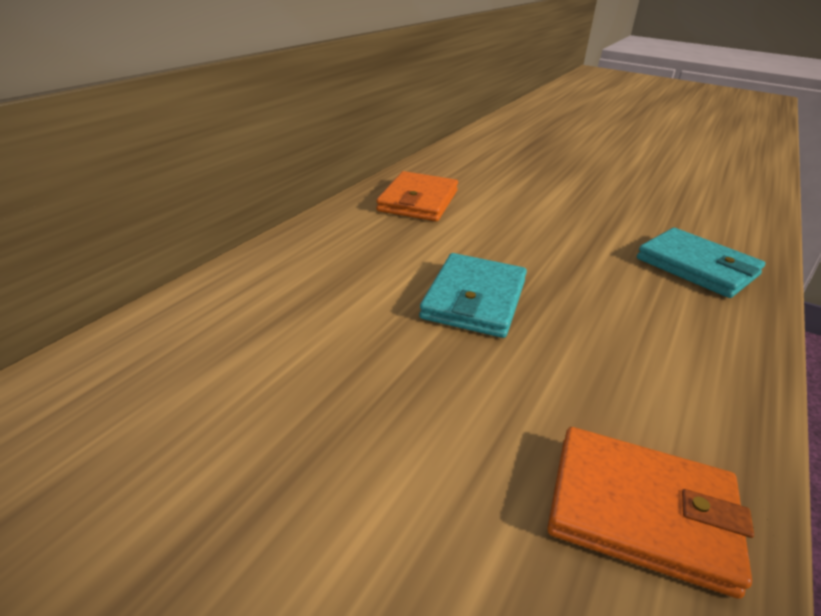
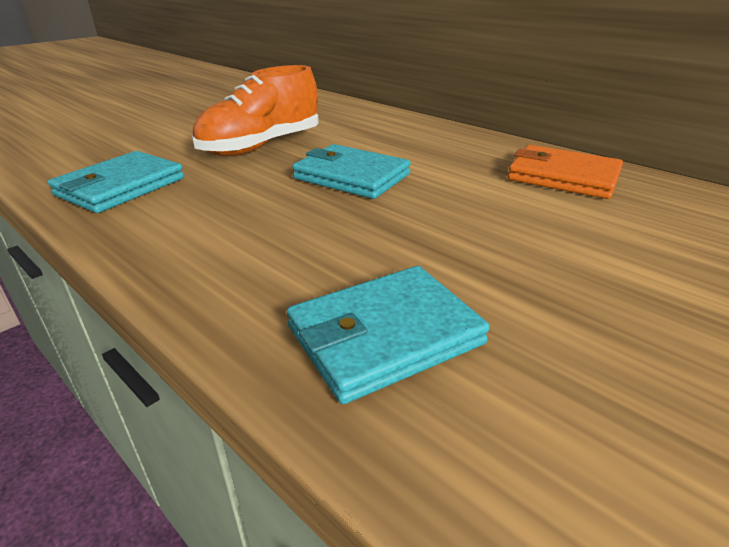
camera: 105 degrees right, 0 degrees up
(399, 395) = (261, 146): none -> orange shoe
(642, 512) = (120, 187): orange wallet -> turquoise wallet

